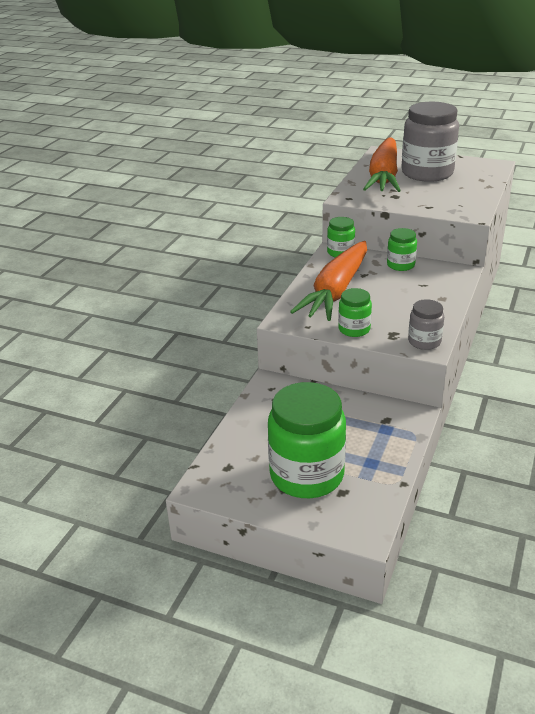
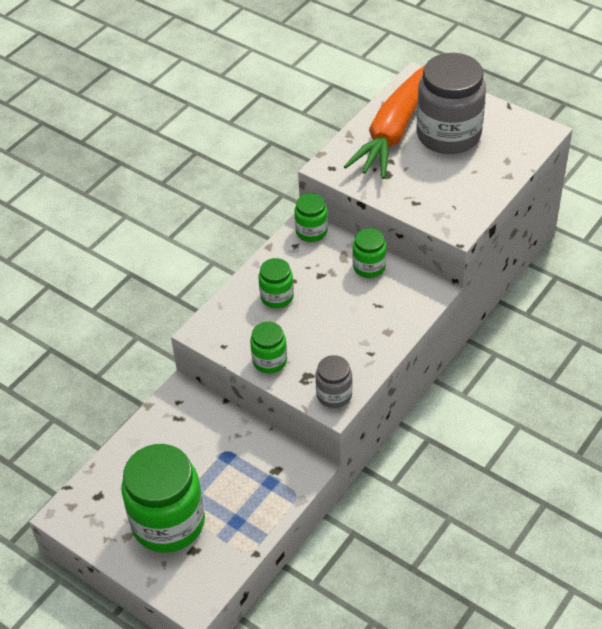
camera: 15 degrees right, 15 degrees up
(336, 291) = (277, 297): orange carrot -> green jar

